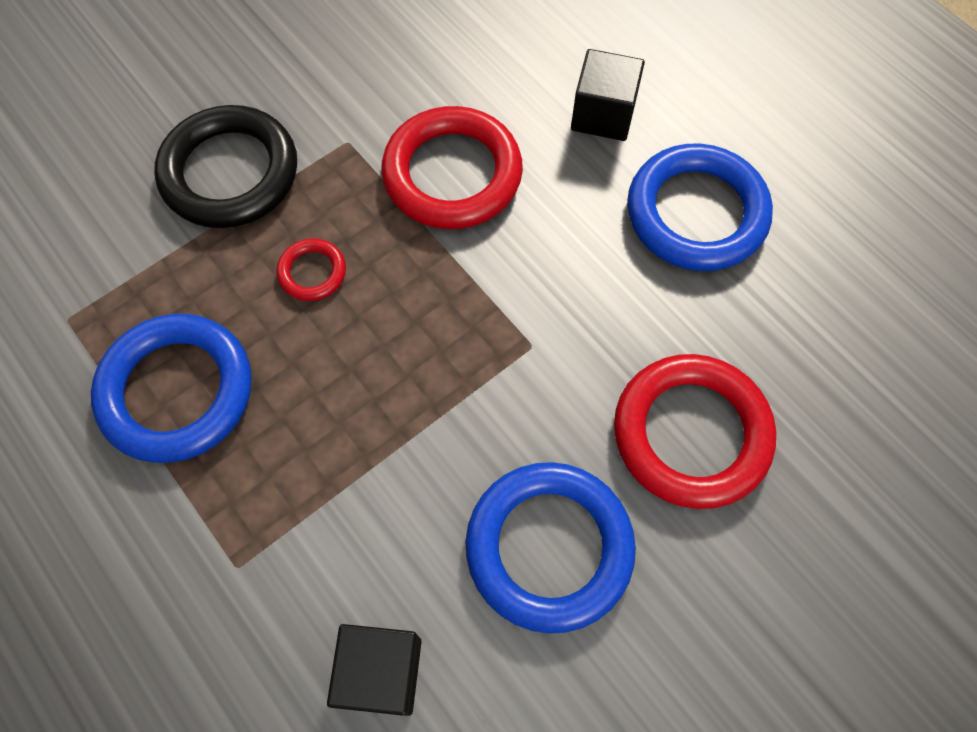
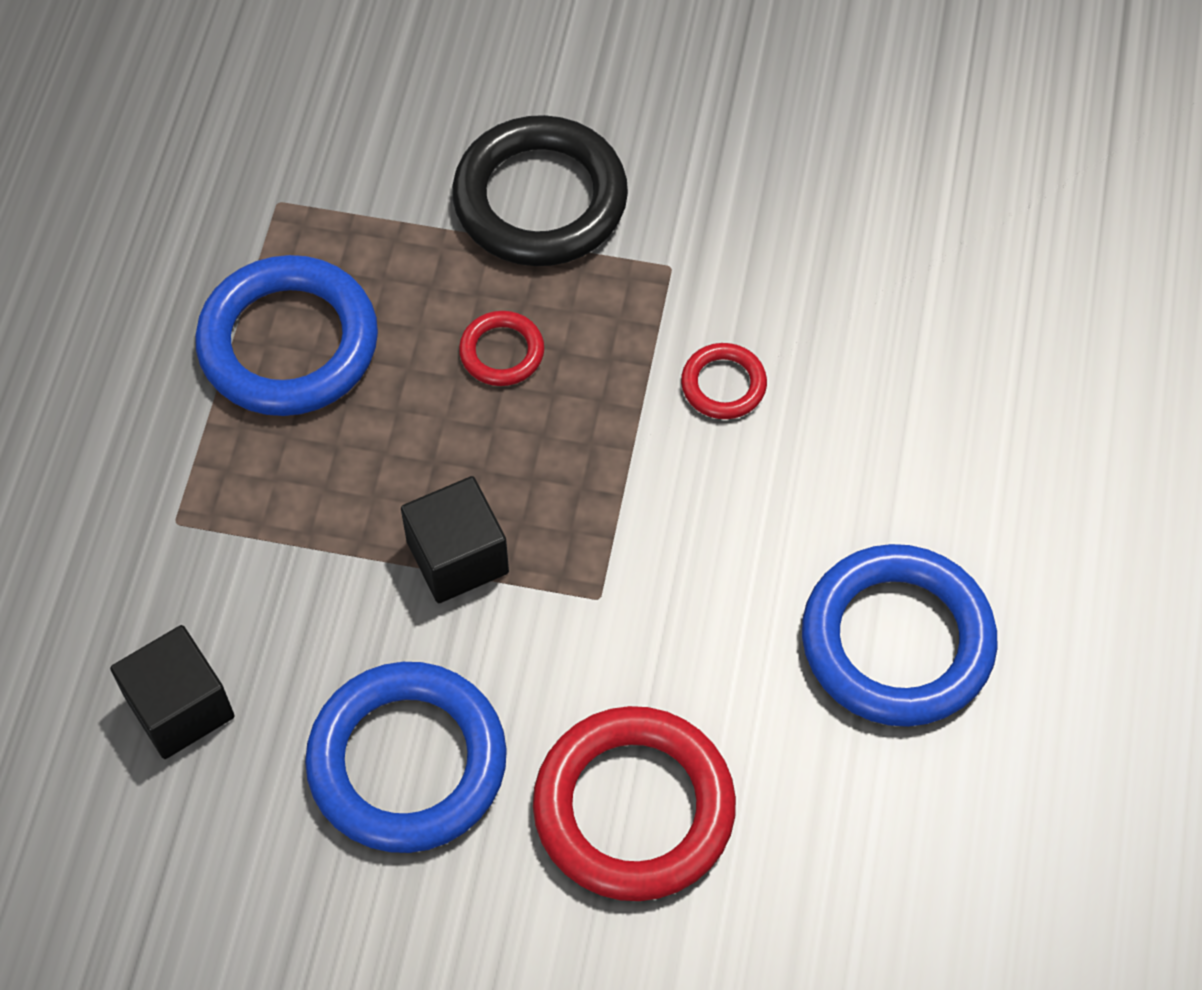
camera: 50 degrees right, 5 degrees down
(452, 174) = (723, 385): red ring -> red ring, size x0.47
(603, 114) = (934, 467): black cube -> black cube (457, 557)

